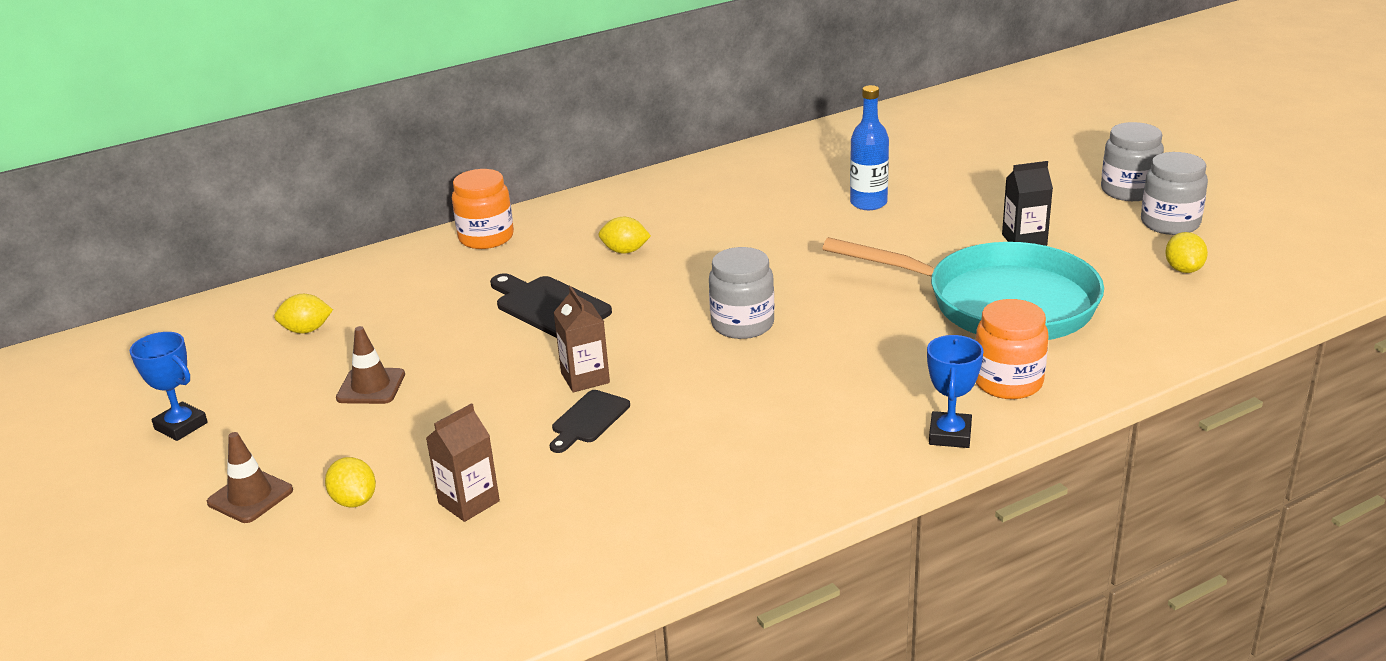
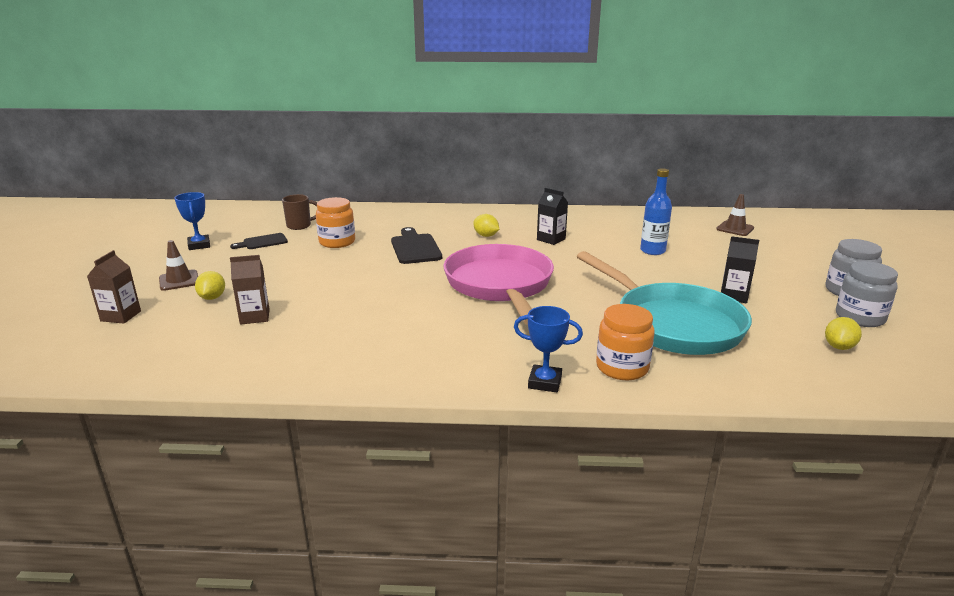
camera: 30 degrees right, 5 degrees down
(306, 330) = (300, 226): yellow lemon -> brown mug
(371, 386) = (290, 255): brown traffic cone -> brown traffic cone (735, 229)
(486, 237) = (428, 212): orange jar -> orange jar (337, 242)
(585, 378) = (386, 283): brown carton -> brown carton (121, 316)
(588, 419) = (360, 301): black cutting board -> black cutting board (262, 242)
(721, 227) = (551, 239): none -> black carton
(742, 324) = (500, 285): grey jar -> pink pan
(950, 435) = (545, 382): blue trophy -> blue trophy turned 60 degrees clockwise

